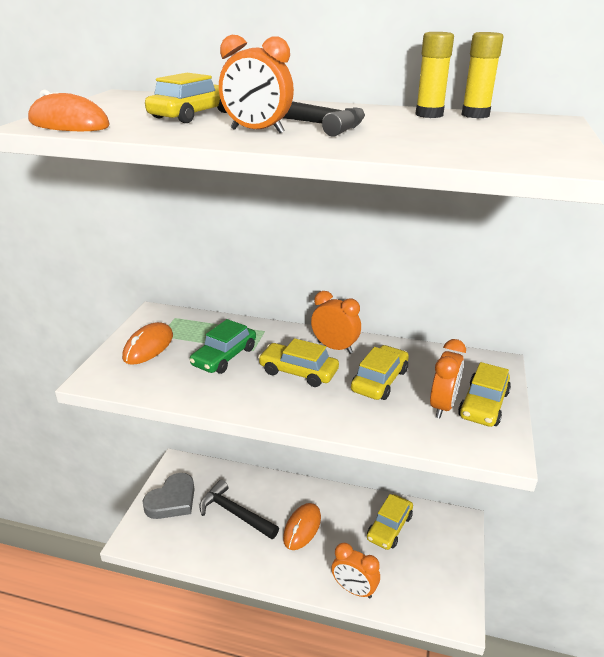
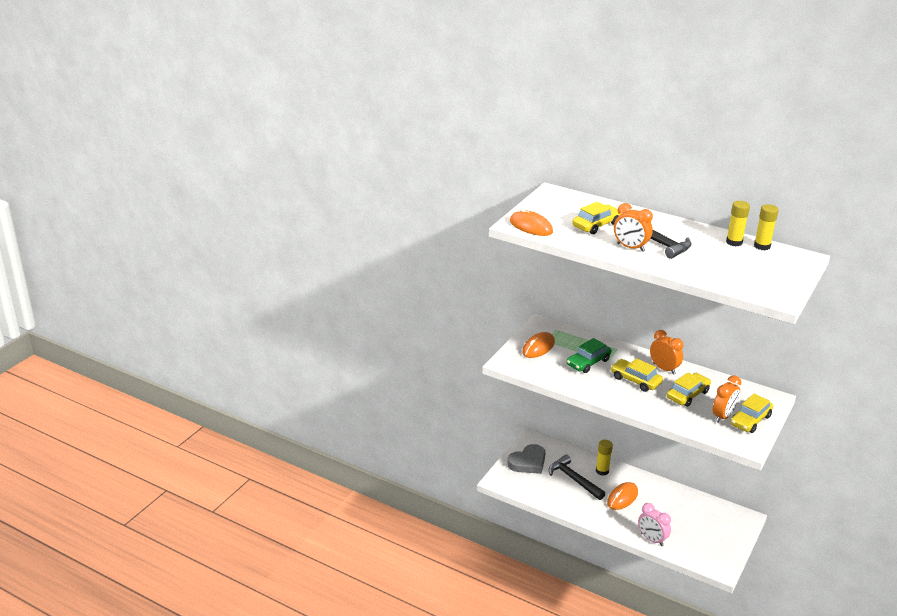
camera: 15 degrees right, 0 degrees up
(270, 492) = (602, 471): none -> yellow glue stick
(354, 589) = (652, 539): orange clock -> pink clock
(389, 527) = (688, 510): yellow car -> none

